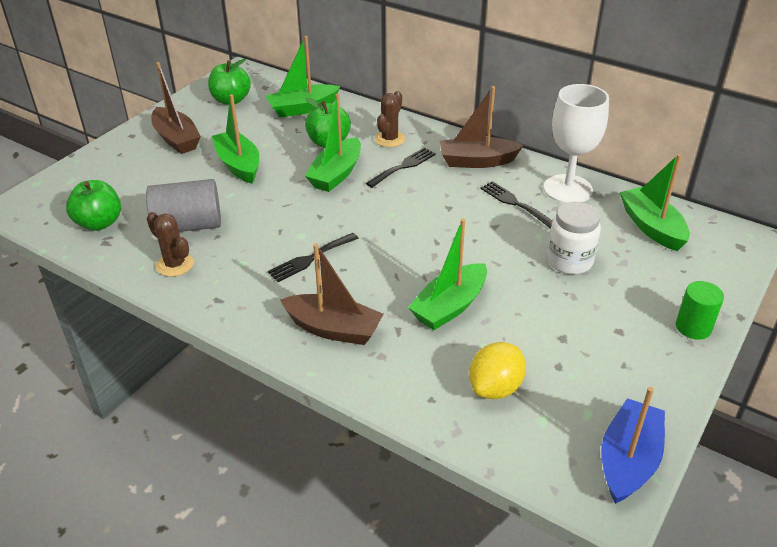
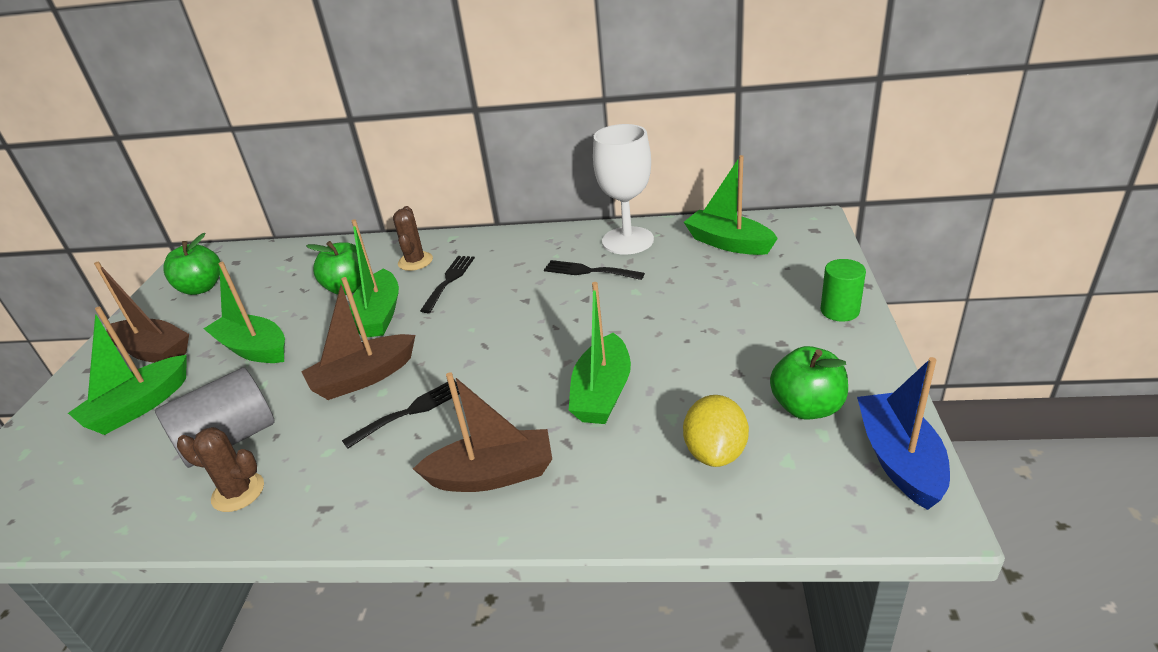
camera: 25 degrees left, 5 degrees down
(99, 223) = (97, 488): green apple -> green apple (807, 407)
(302, 108) = (295, 267): green boat -> green boat (139, 406)
(310, 258) = (410, 411): black fork -> black fork turned 150 degrees counterclockwise
(477, 161) = (521, 249): brown boat -> brown boat (363, 377)
(569, 261) = (682, 301): white jar -> none

